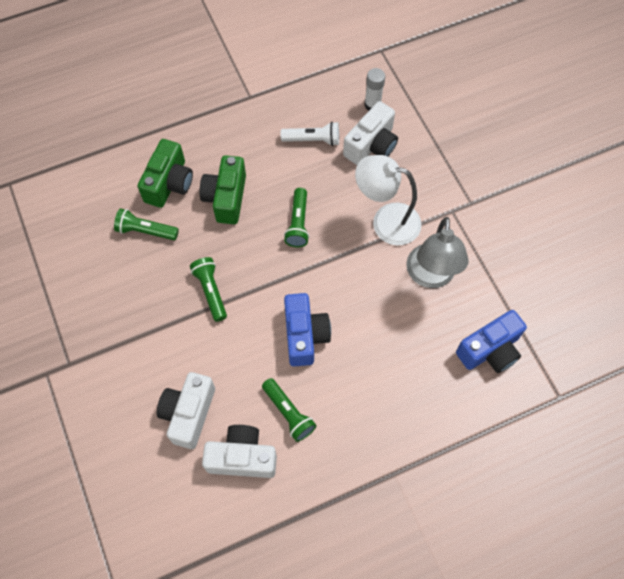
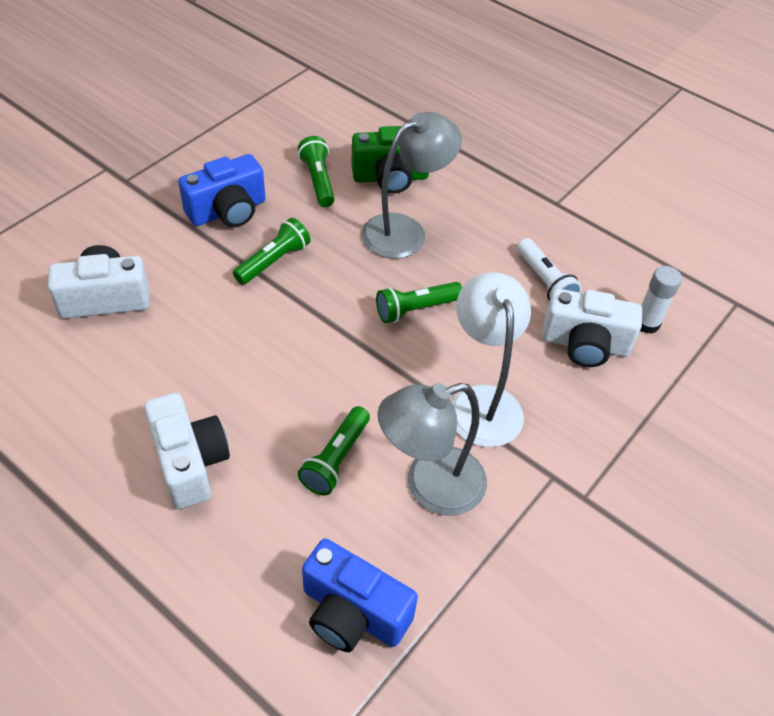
camera: 60 degrees right, 15 degrees down
(226, 198) = (405, 231): green camera -> grey lamp
(242, 457) = (66, 369): white camera -> white camera (189, 462)
(288, 413) = (144, 394): green flashlight -> green flashlight (336, 459)
(304, 335) = (261, 372): blue camera -> blue camera (228, 211)

